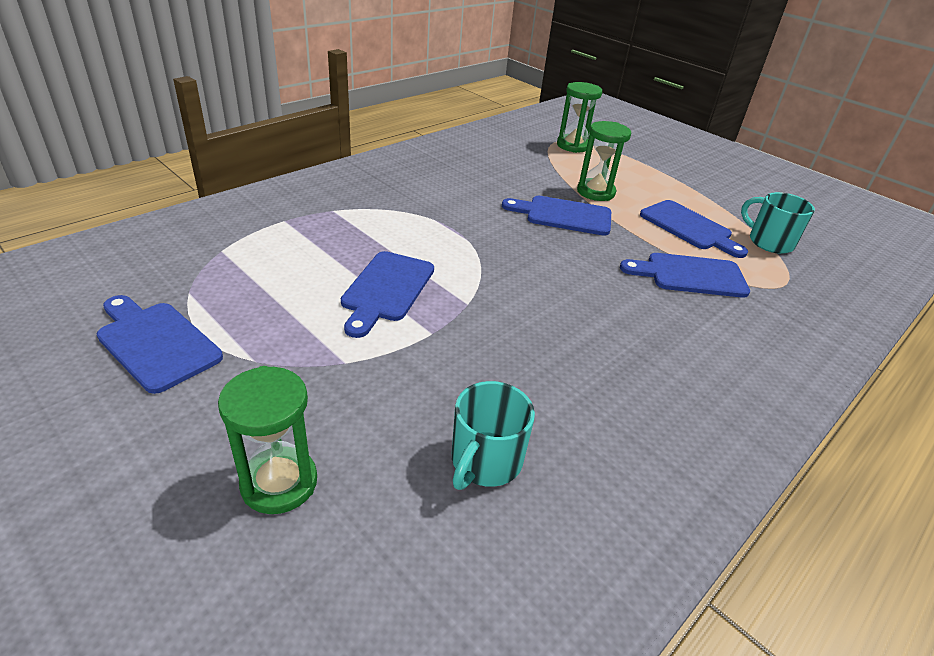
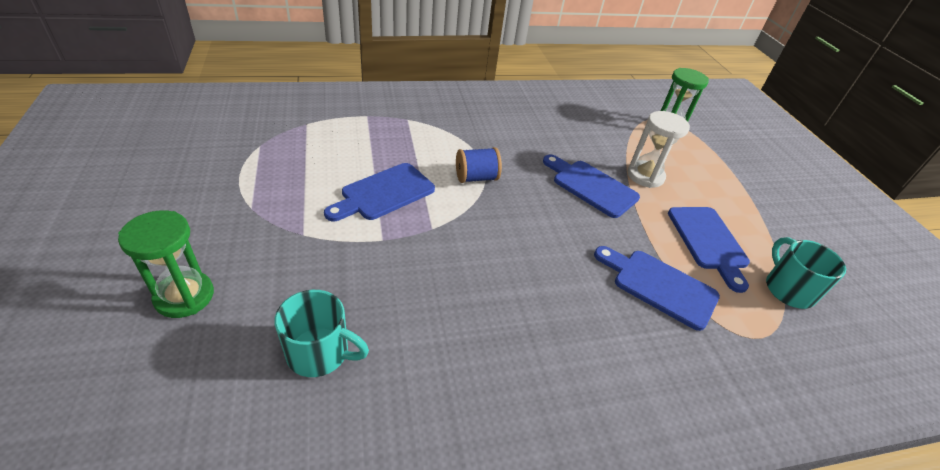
camera: 30 degrees right, 5 degrees up
(156, 343) = (210, 172): blue cutting board -> none
(460, 243) = (476, 178): none -> blue spool
(485, 461) = (320, 353): turquoise mug -> turquoise mug turned 135 degrees counterclockwise
(595, 192) = (645, 176): green hourglass -> white hourglass

